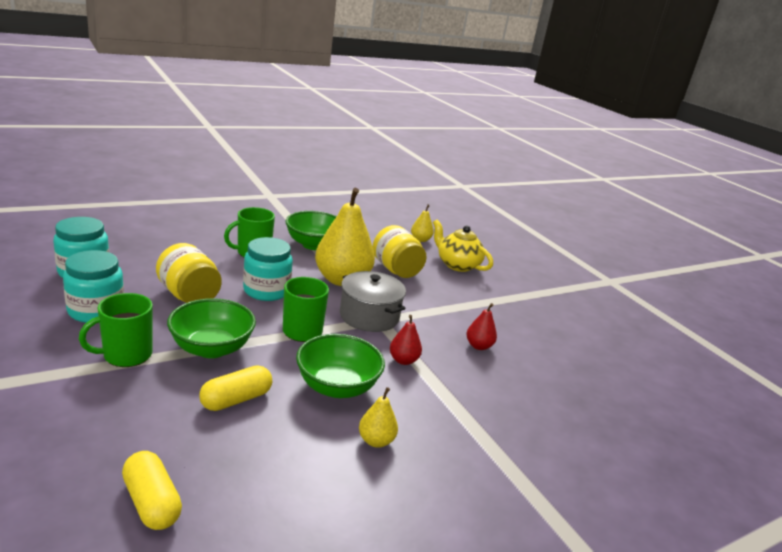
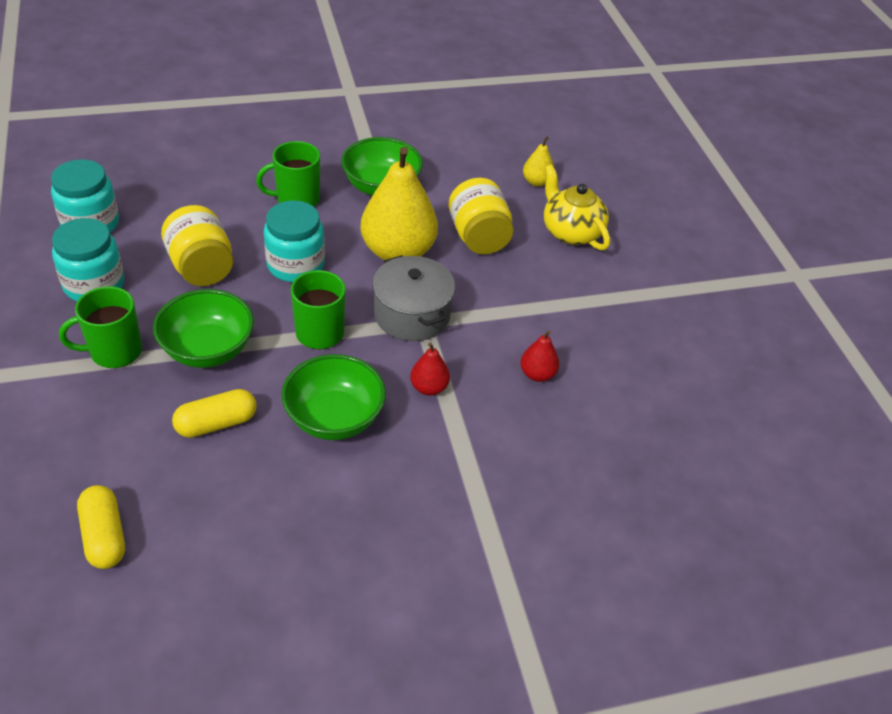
camera: 15 degrees right, 20 degrees up
(376, 441) = (353, 495): yellow pear -> none

